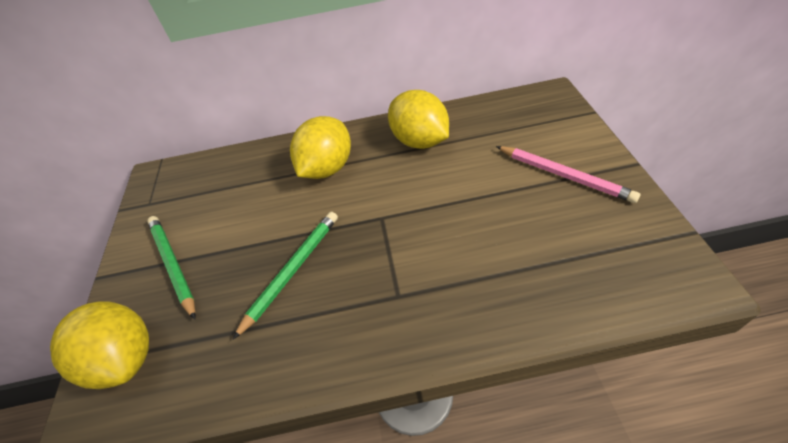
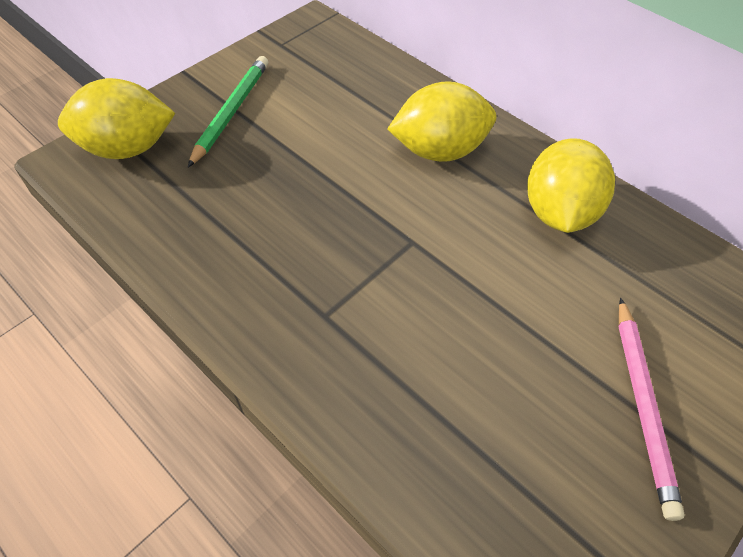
camera: 45 degrees right, 5 degrees up
(126, 358) = (127, 148): yellow lemon -> yellow lemon turned 75 degrees clockwise
(292, 270) = (290, 206): green pencil -> none

